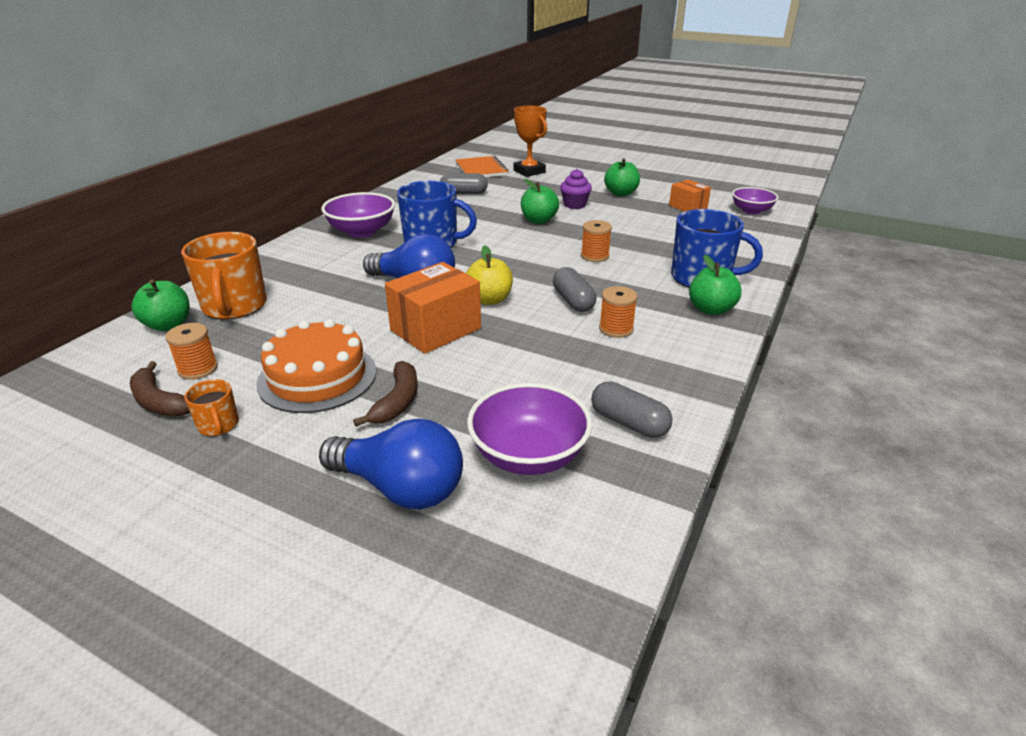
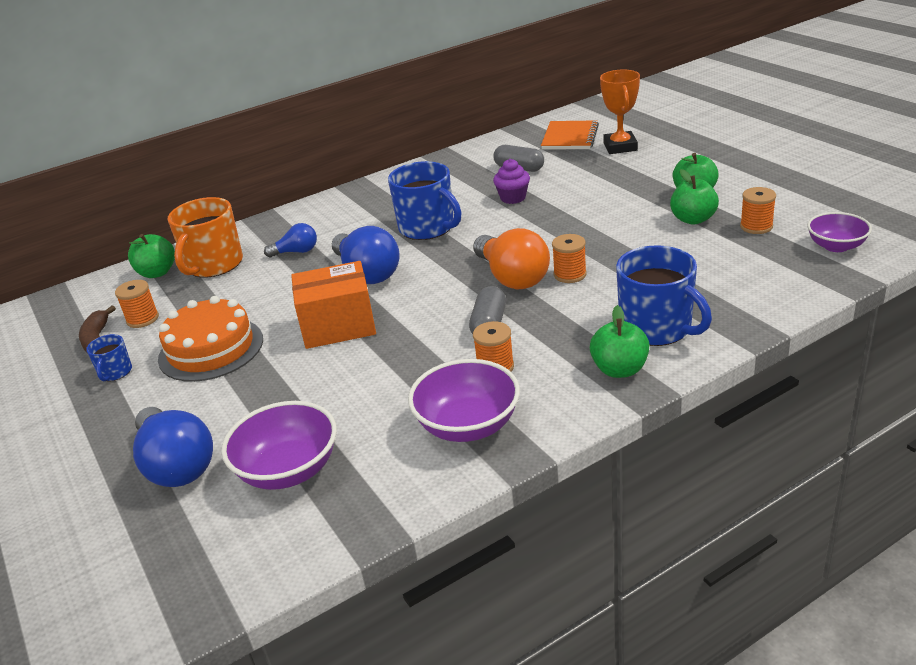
camera: 35 degrees right, 0 degrees up
(218, 425) = (115, 372): orange mug -> blue mug
(319, 280) = (296, 252): none -> blue light bulb
(362, 231) = (379, 202): purple bowl -> purple bowl (468, 425)
(397, 401) = (243, 389): brown banana -> none
(489, 300) = (414, 305): yellow apple -> none
(539, 220) = (560, 217): green apple -> green apple (693, 219)
(551, 265) = (512, 277): none -> orange light bulb
(575, 205) = (622, 202): purple cupcake -> purple cupcake (513, 198)
(628, 423) = (398, 468): grey capsule -> none
(688, 207) = (756, 226): orange box -> orange spool

